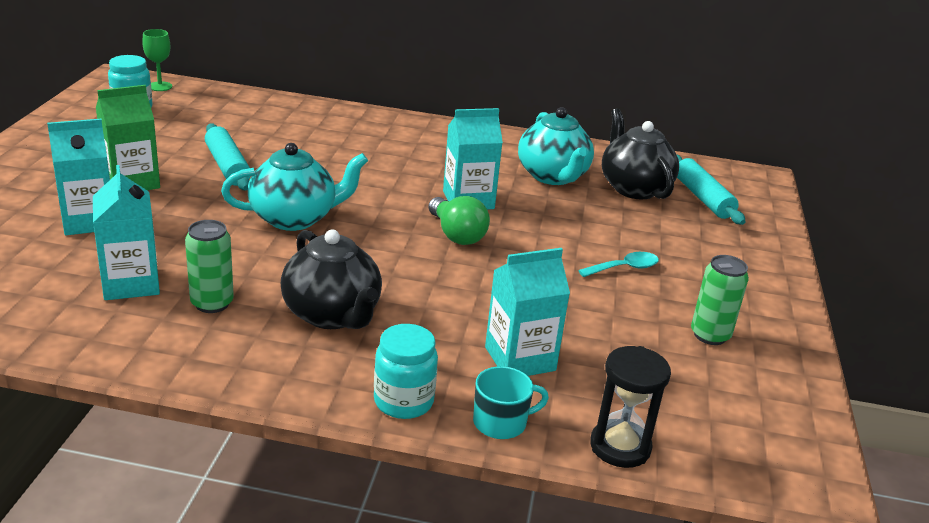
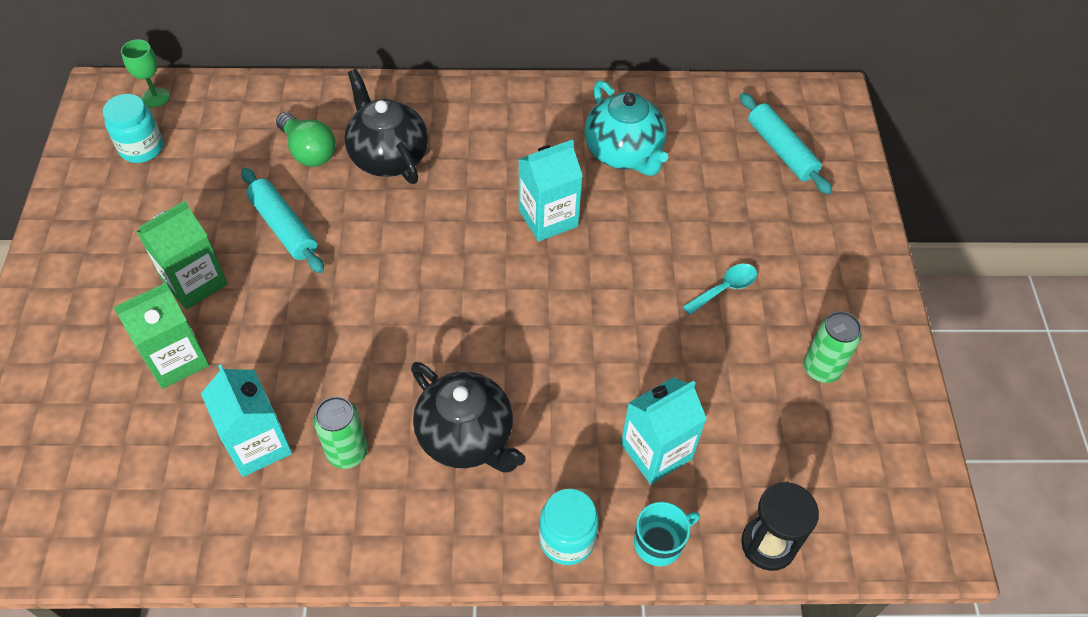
camera: 10 degrees left, 25 degrees up
(88, 221) = (176, 359): turquoise carton -> green carton
(295, 218) = (383, 297): turquoise teapot -> none
(456, 235) = (551, 280): green light bulb -> green light bulb (308, 151)
(634, 188) = (709, 151): black teapot -> black teapot (388, 156)

